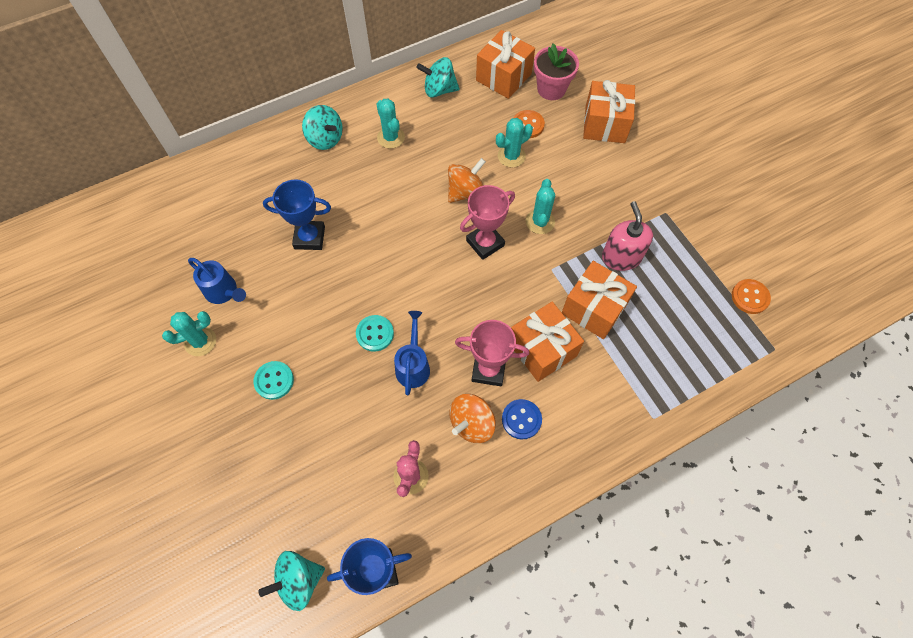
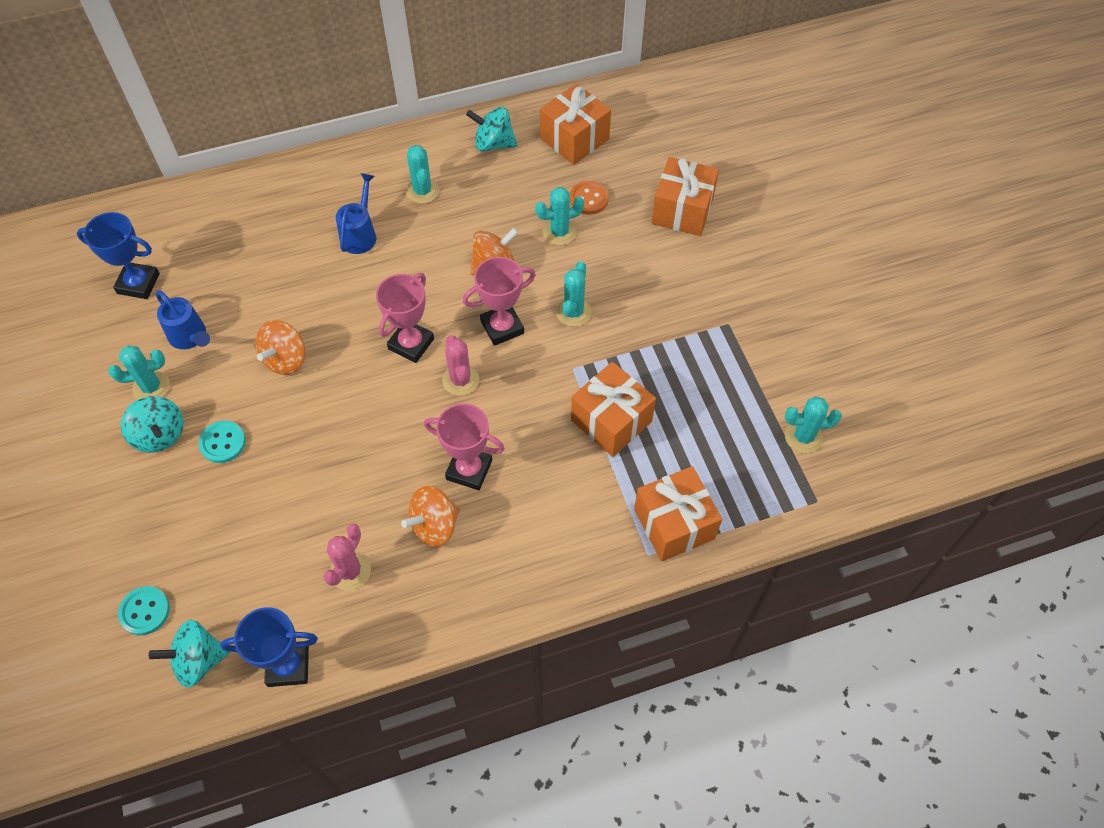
camera: 10 degrees right, 5 degrees down
(309, 237) = (301, 291): blue trophy -> blue trophy (138, 283)
(311, 299) = (286, 359): none -> orange spinning top
(325, 139) = (346, 182): turquoise spinning top -> turquoise spinning top (160, 435)
(375, 334) = (349, 409): turquoise button -> turquoise button (145, 611)
(413, 269) = (411, 344): none -> pink trophy
(413, 365) = (384, 450): blue watering can -> blue watering can (360, 234)
(462, 293) = (460, 380): none -> pink cactus
(521, 419) = (492, 531): blue button -> none
(542, 349) = (537, 457): orange gift -> orange gift (674, 524)
(551, 89) = (628, 160): pink flower pot -> none
(621, 257) = (660, 367): pink soap dispenser -> none
(750, 297) = (803, 437): orange button -> turquoise cactus

